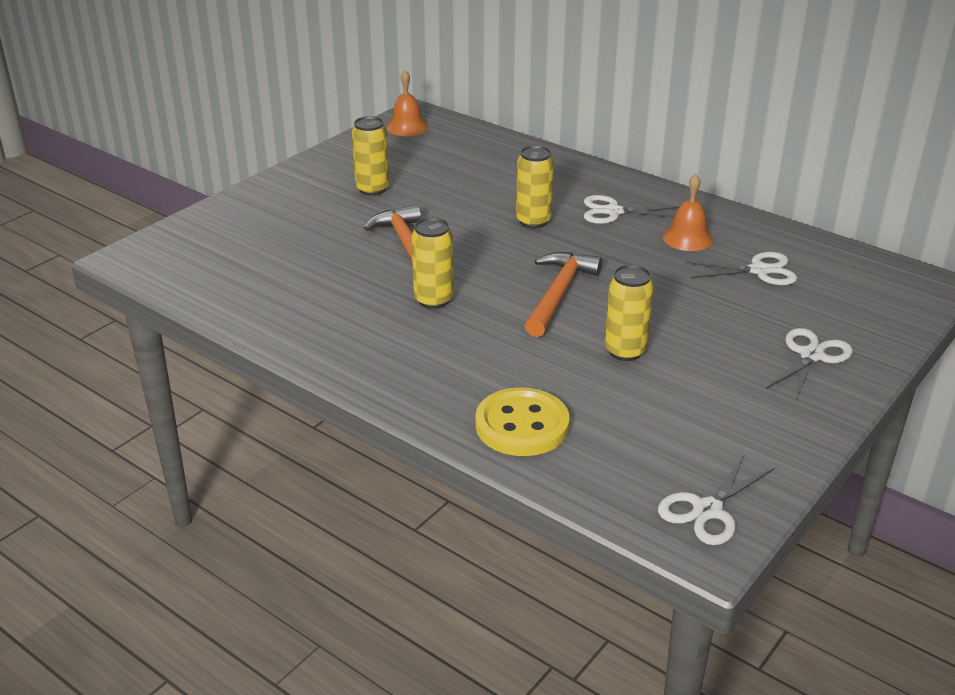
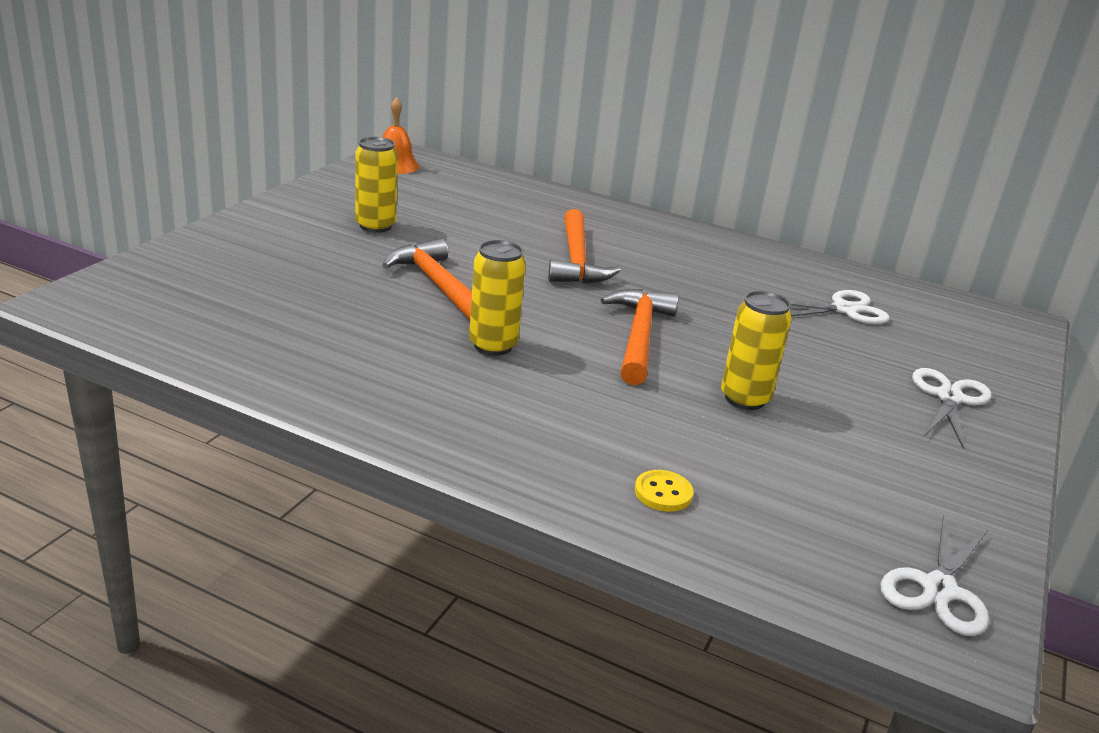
camera: 15 degrees left, 5 degrees down
(522, 425) = (663, 493): yellow button -> yellow button, size x0.47
(533, 221) = (576, 260): yellow can -> orange hammer
(613, 212) = (660, 251): white scissors -> none
(687, 238) = (752, 277): orange bell -> none

